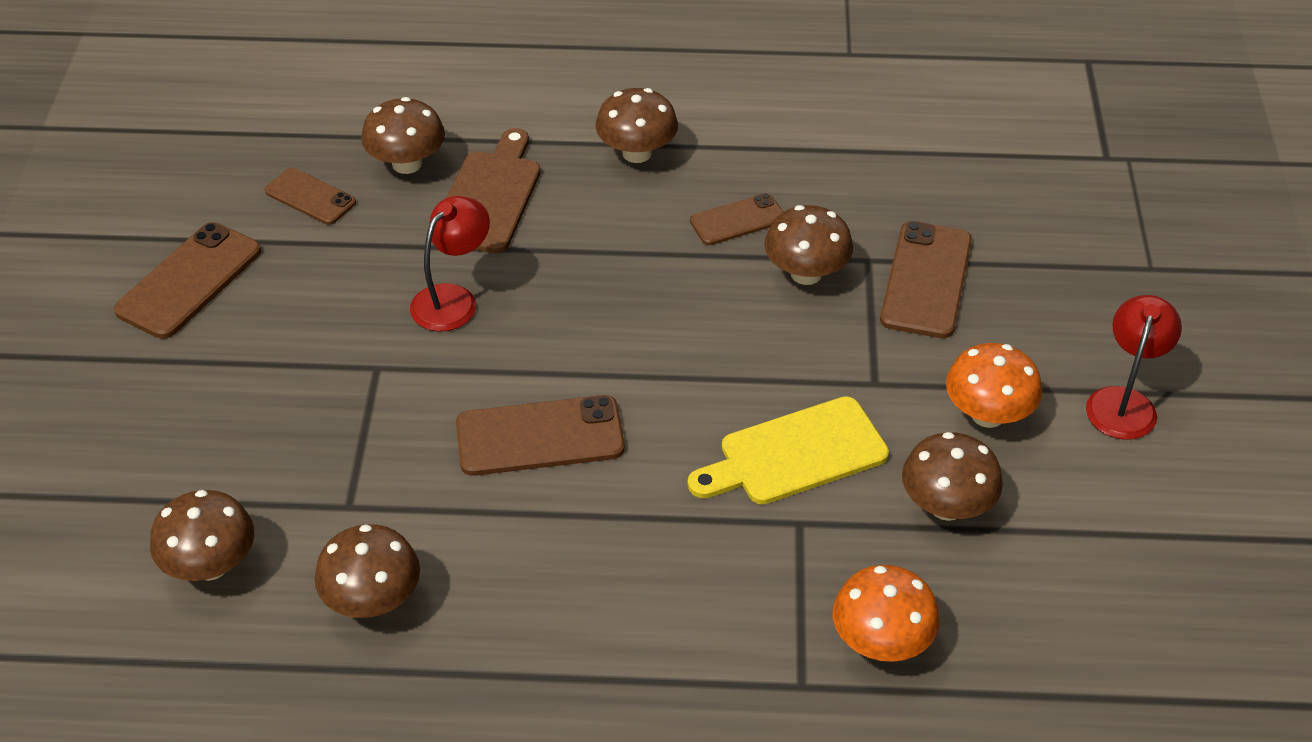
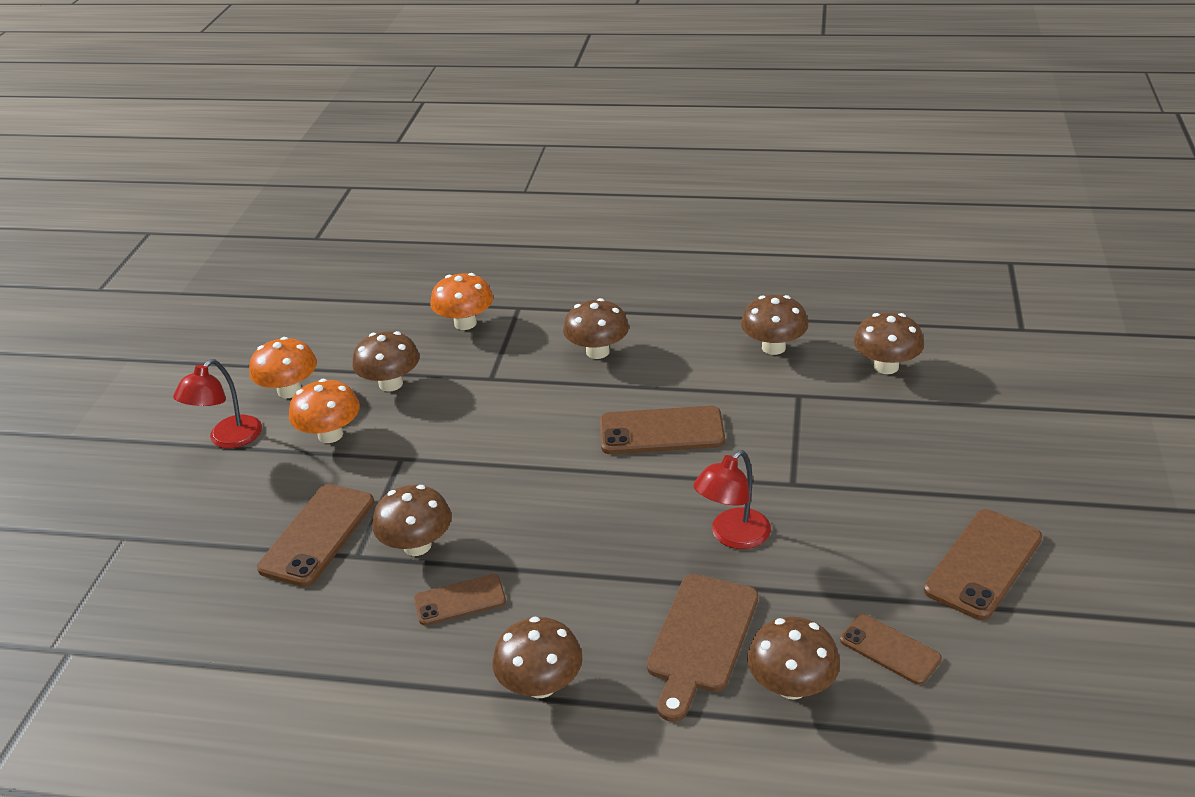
camera: 170 degrees left, 10 degrees down
(647, 582) = (597, 351): none -> brown mushroom
(795, 454) = (479, 415): yellow cutting board -> none
(1092, 488) = (289, 390): none -> orange mushroom

